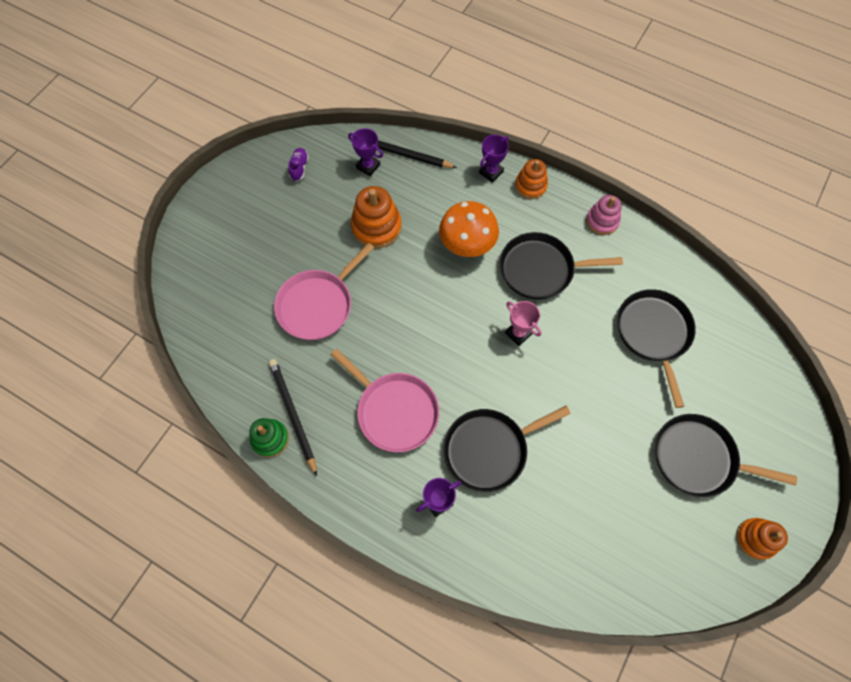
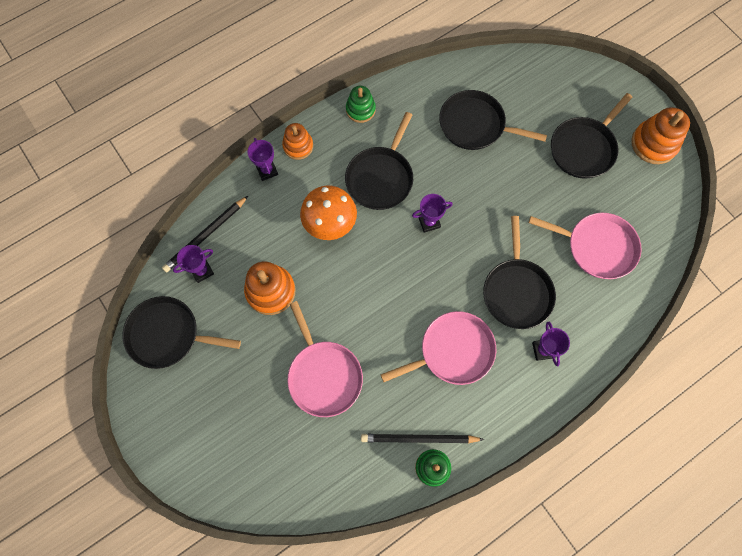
camera: 65 degrees left, 5 degrees up
(299, 168) = (168, 334): purple shoe -> black pan
(518, 333) = (429, 222): pink trophy -> purple trophy
(586, 517) = (597, 247): none -> pink pan
(602, 221) = (360, 110): pink stacking toy -> green stacking toy
(755, 539) = (654, 144): orange stacking toy -> orange stacking toy, size x1.53

